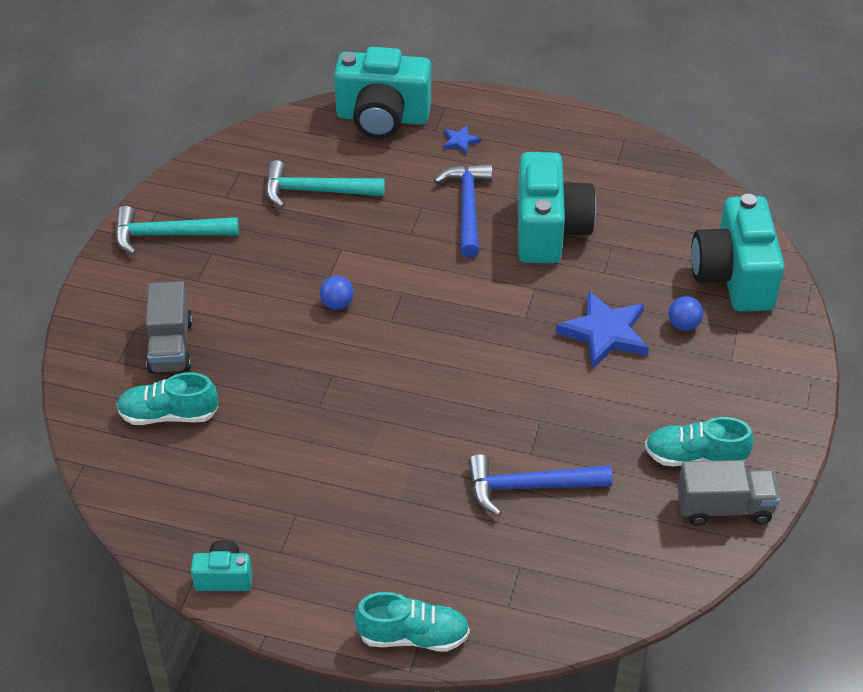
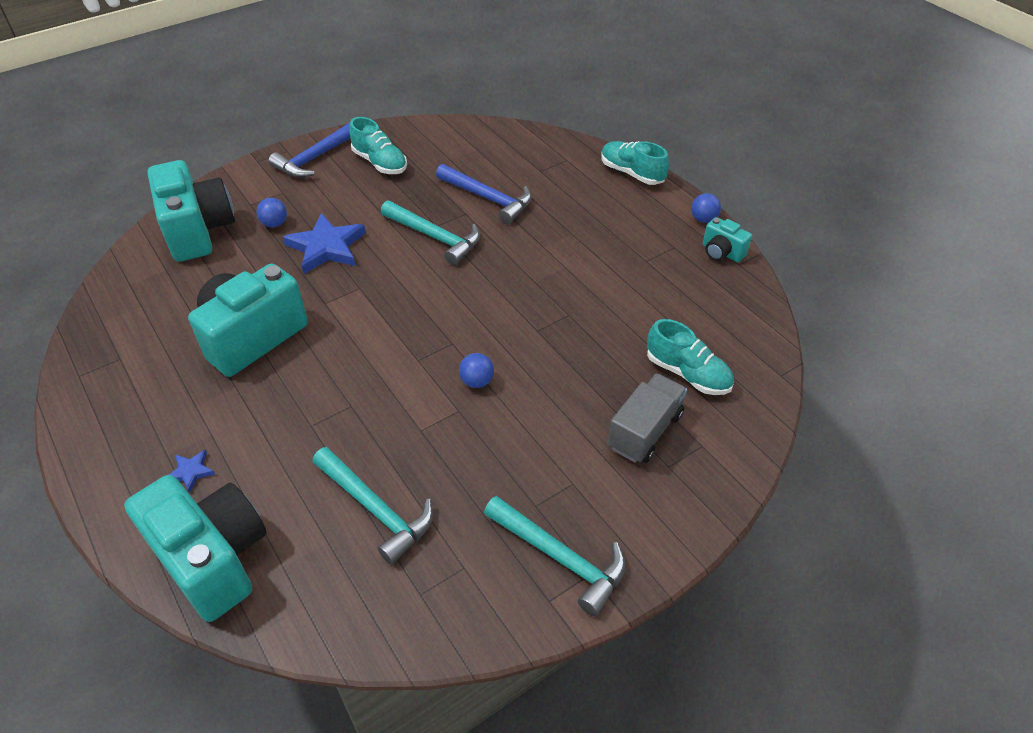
camera: 140 degrees left, 0 degrees up
(276, 614) = (703, 219): none -> blue ball
(467, 208) = (279, 398): blue hammer -> blue hammer (317, 157)
(525, 406) = (434, 237): none -> turquoise hammer
(724, 507) = (400, 138): grey truck -> none
(733, 277) = (198, 231): turquoise camera -> turquoise camera turned 60 degrees counterclockwise

